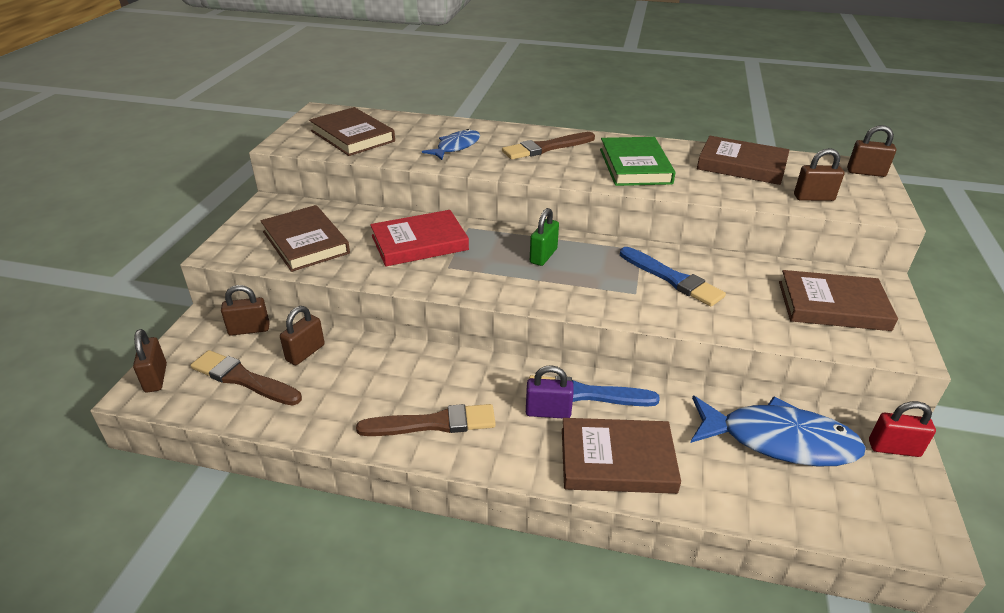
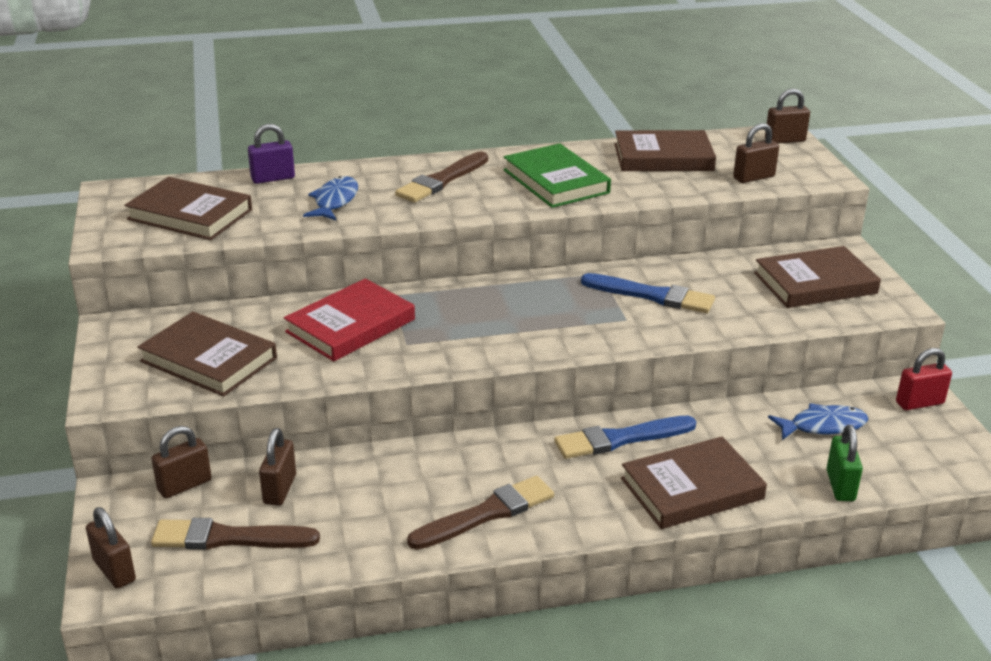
camera: 25 degrees left, 5 degrees down
(543, 256) = (503, 305): green padlock -> green padlock (840, 485)
(548, 412) = (596, 467): purple padlock -> purple padlock (273, 178)
(779, 440) = (823, 426): blue fish -> blue fish, size x0.57

